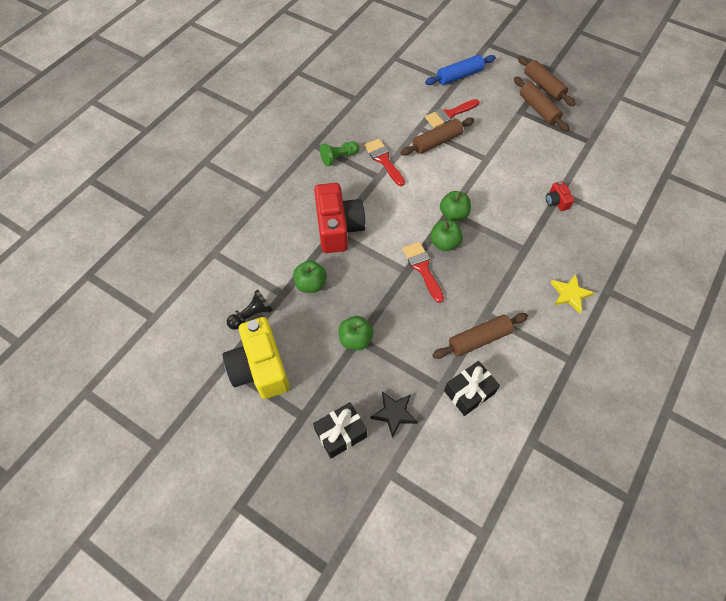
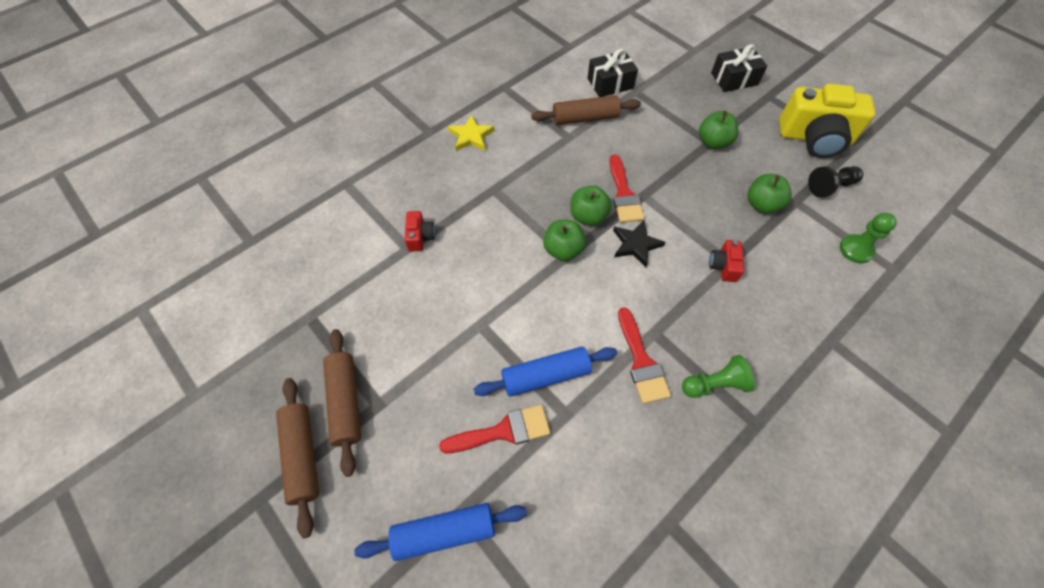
camera: 165 degrees left, 0 degrees up
(240, 262) = (856, 250): none -> green pawn
(260, 368) = (815, 138): yellow camera -> yellow camera turned 105 degrees clockwise
(338, 228) = (723, 266): red camera -> red camera, size x0.44
(394, 413) = (683, 82): black star -> black star (636, 244)
(437, 142) = (545, 375): brown rolling pin -> blue rolling pin

